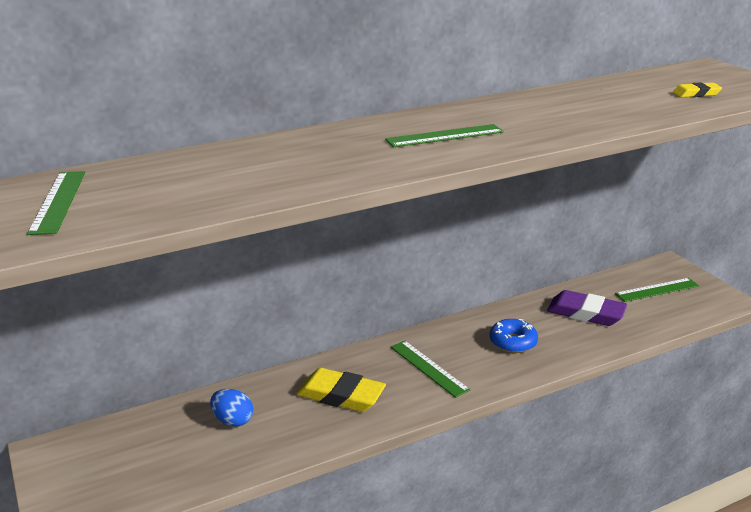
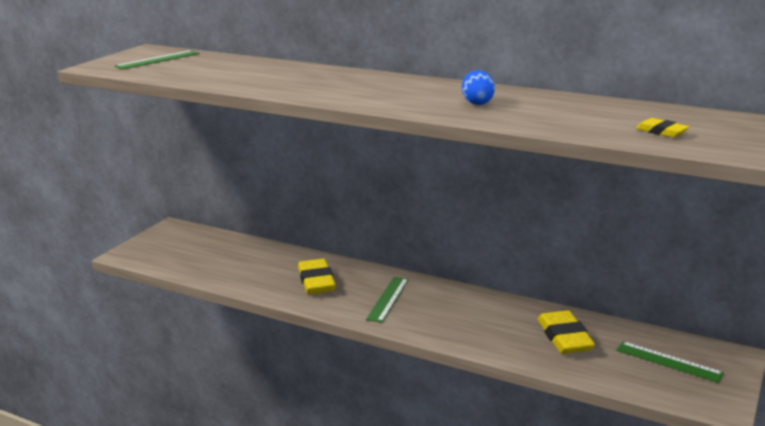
camera: 55 degrees right, 5 degrees down
(233, 420) = (251, 260): blue egg -> blue egg (477, 103)
(445, 136) = (386, 92): green ruler -> none
(513, 342) = (469, 319): blue donut -> none
(585, 313) = (564, 337): purple eraser -> yellow eraser

